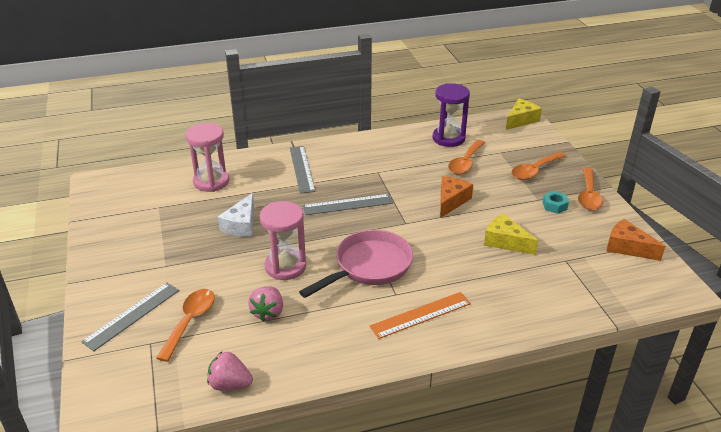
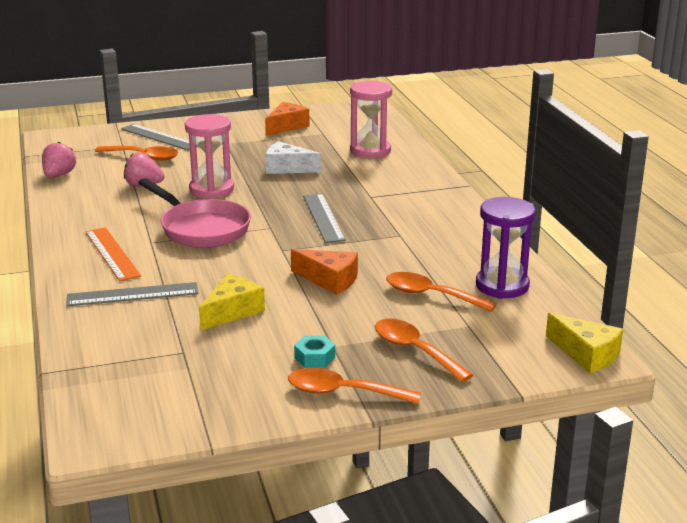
camera: 90 degrees right, 10 degrees down
(301, 169) = (401, 192): grey ruler -> grey ruler (132, 294)
(627, 247) = (200, 408): orange cheese -> orange cheese (286, 126)

